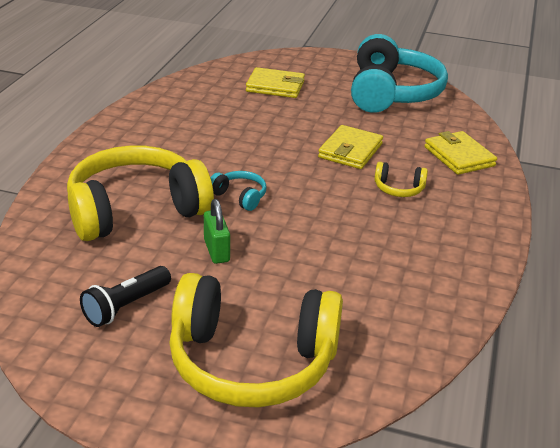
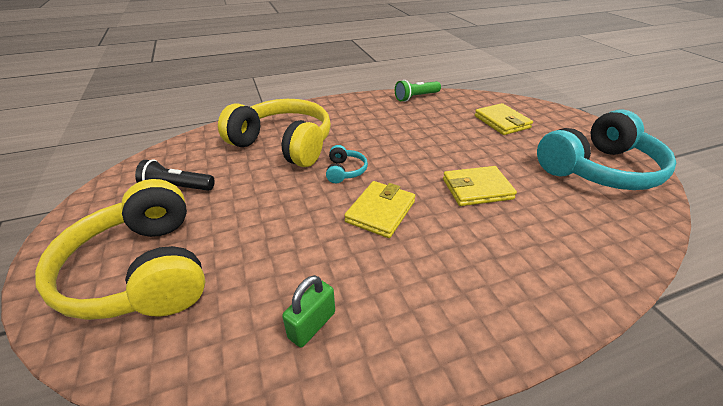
camera: 55 degrees right, 5 degrees up
(162, 97) = (416, 97): none -> green flashlight
(216, 251) = (269, 192): green padlock -> green padlock (312, 325)
(398, 189) = (462, 240): yellow headphones -> none
(459, 156) = (576, 254): yellow wallet -> yellow wallet (380, 211)

